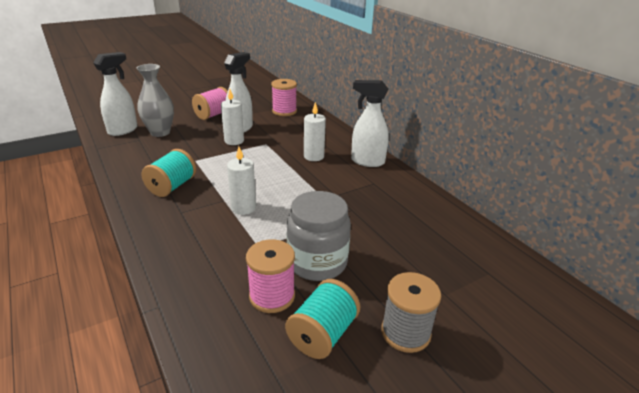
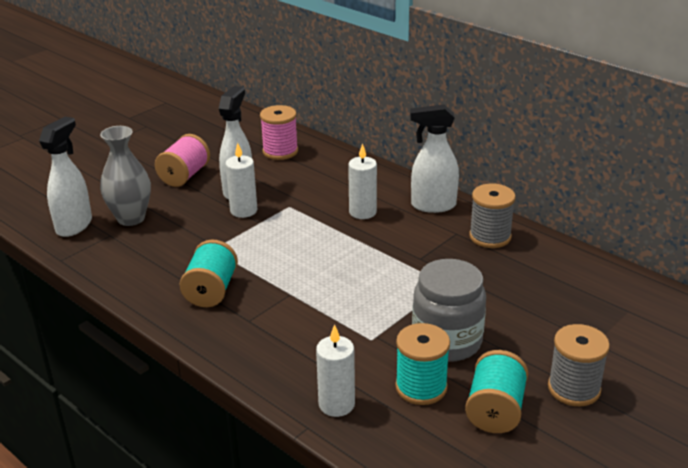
camera: 15 degrees left, 0 degrees up
(243, 208) = (321, 298): white candle -> white candle (336, 404)
(272, 296) = (421, 387): pink spool -> turquoise spool
(398, 190) = (490, 237): none -> grey spool

